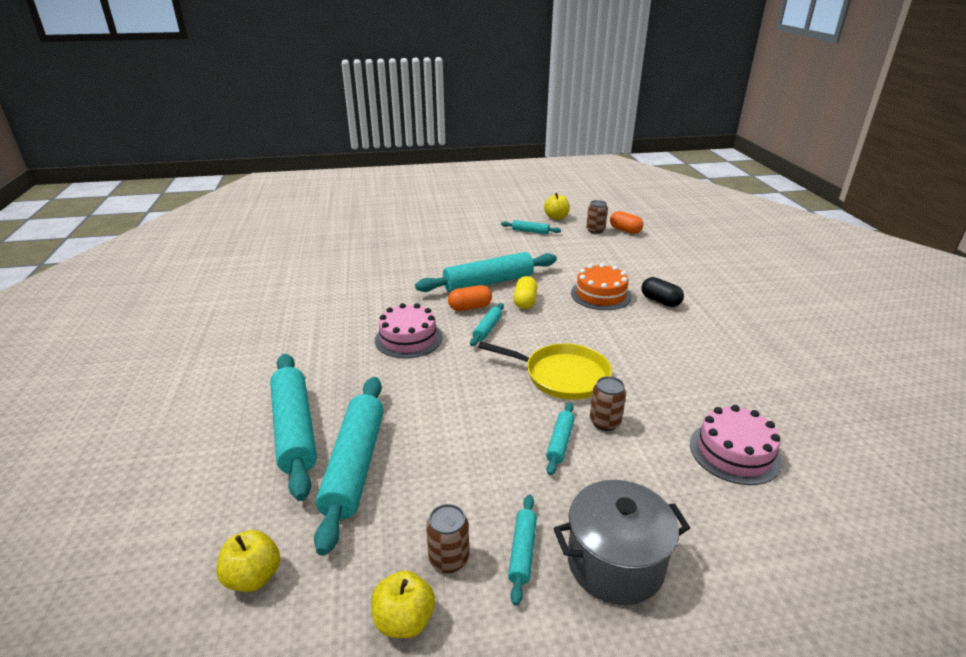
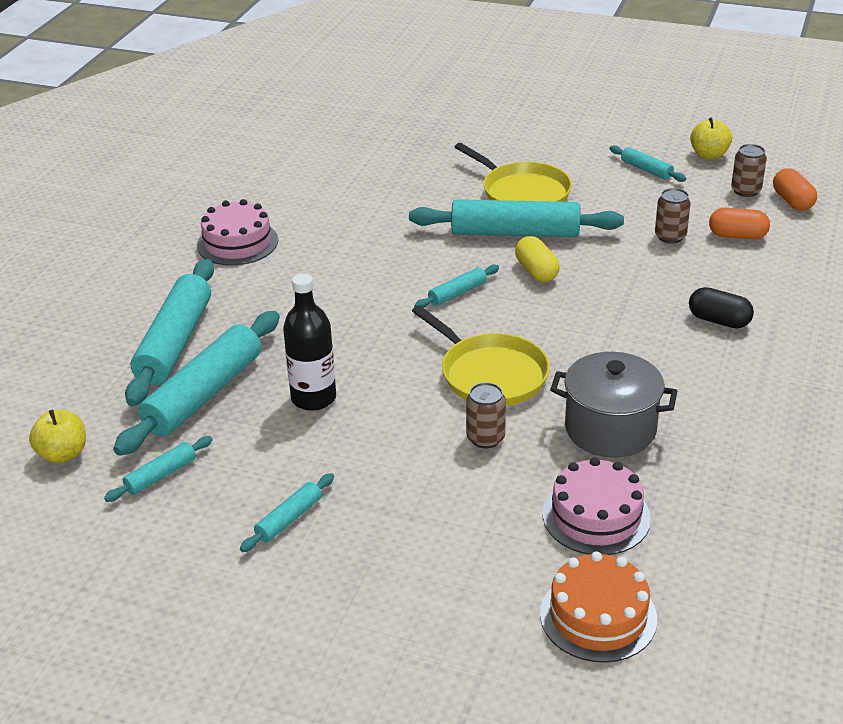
camera: 30 degrees right, 5 degrees up
(404, 620) = (151, 529): yellow apple -> none
(408, 338) = (358, 279): pink cake -> pink cake (237, 243)
(449, 559) = (222, 500): brown can -> brown can (670, 236)
(451, 436) = (313, 398): none -> black bottle
(470, 259) = (522, 192): none -> yellow pan
(470, 307) = (462, 260): orange capsule -> orange capsule (737, 236)
(525, 302) = (536, 271): yellow capsule -> yellow capsule turned 60 degrees counterclockwise
(560, 442) = (417, 441): turquoise rolling pin -> turquoise rolling pin (161, 475)
(600, 294) = (646, 289): orange cake -> orange cake (598, 616)
(615, 563) = (362, 559): grey pot -> grey pot (610, 429)
(660, 301) = (719, 320): black capsule -> black capsule turned 45 degrees counterclockwise

